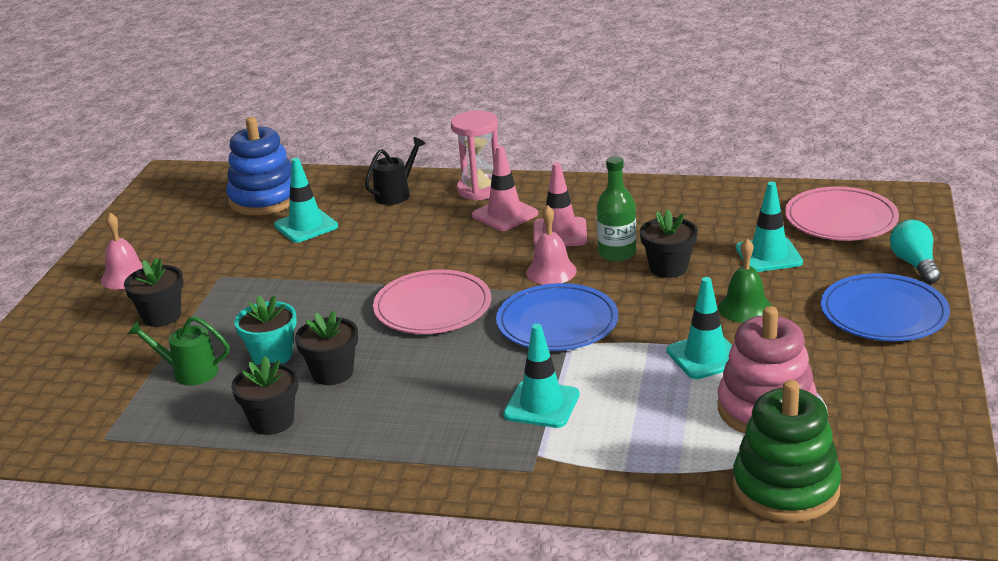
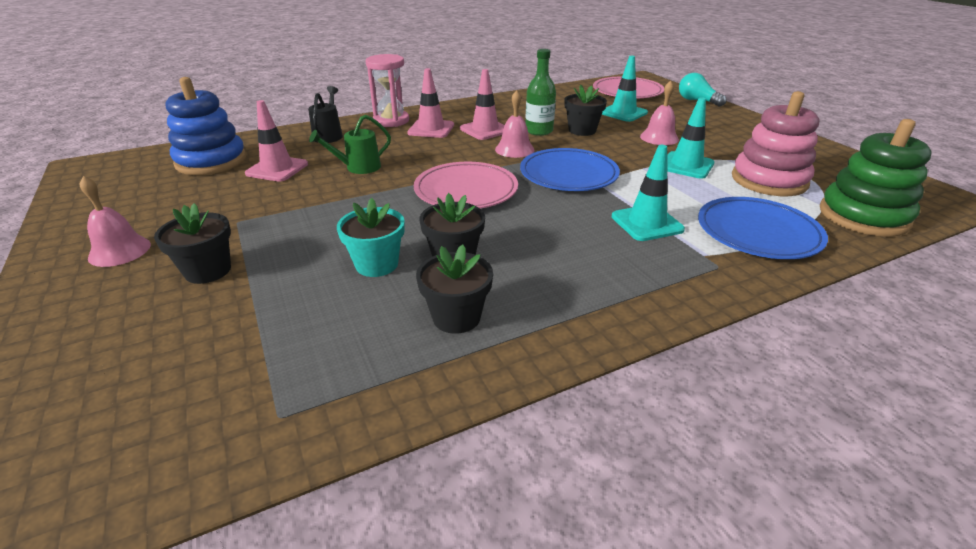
camera: 40 degrees left, 5 degrees up
(188, 372) = (304, 308): green watering can -> green watering can (358, 168)
(306, 226) = (277, 169): turquoise traffic cone -> pink traffic cone
(745, 308) = (659, 138): green bell -> pink bell
(883, 313) = (726, 122): blue plate -> blue plate (758, 232)

